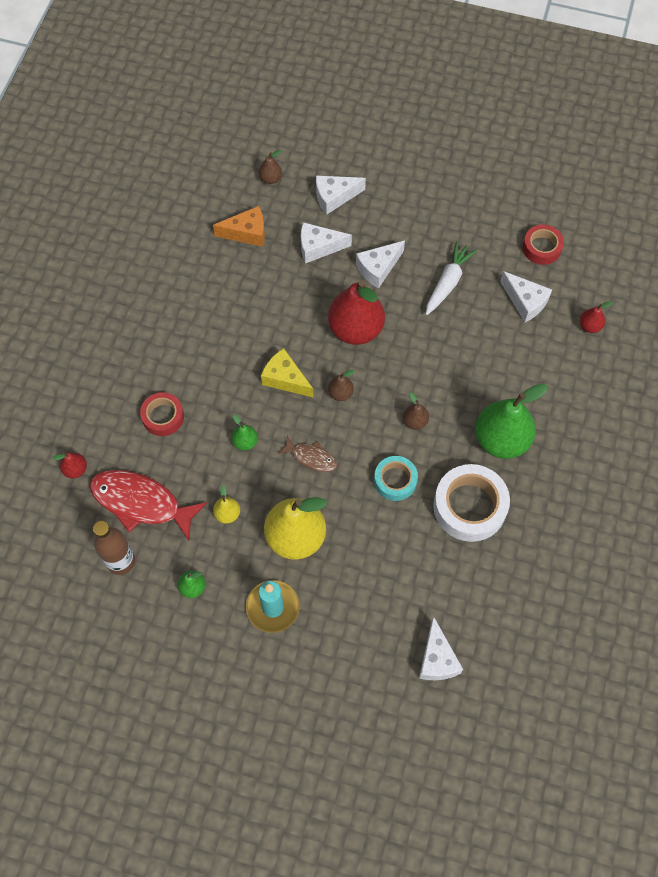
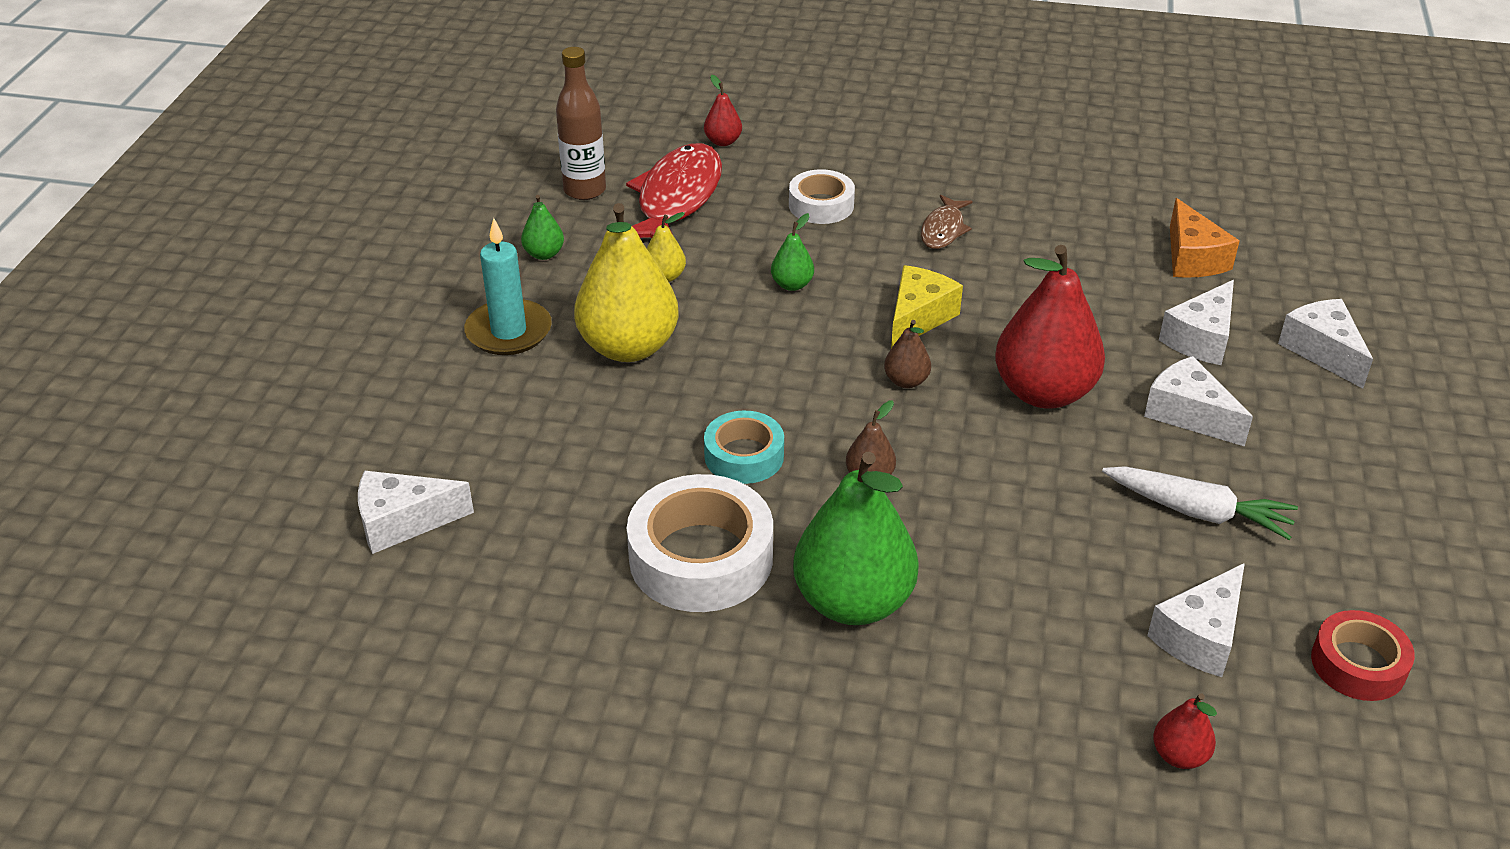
camera: 85 degrees right, 25 degrees down
(163, 417) = (821, 205): red tape -> white tape
(270, 178) = (1320, 275): brown pear -> none
(311, 457) = (775, 355): brown fish -> brown fish (943, 230)
(318, 247) = (1201, 339): white cheese -> white cheese turned 135 degrees counterclockwise

